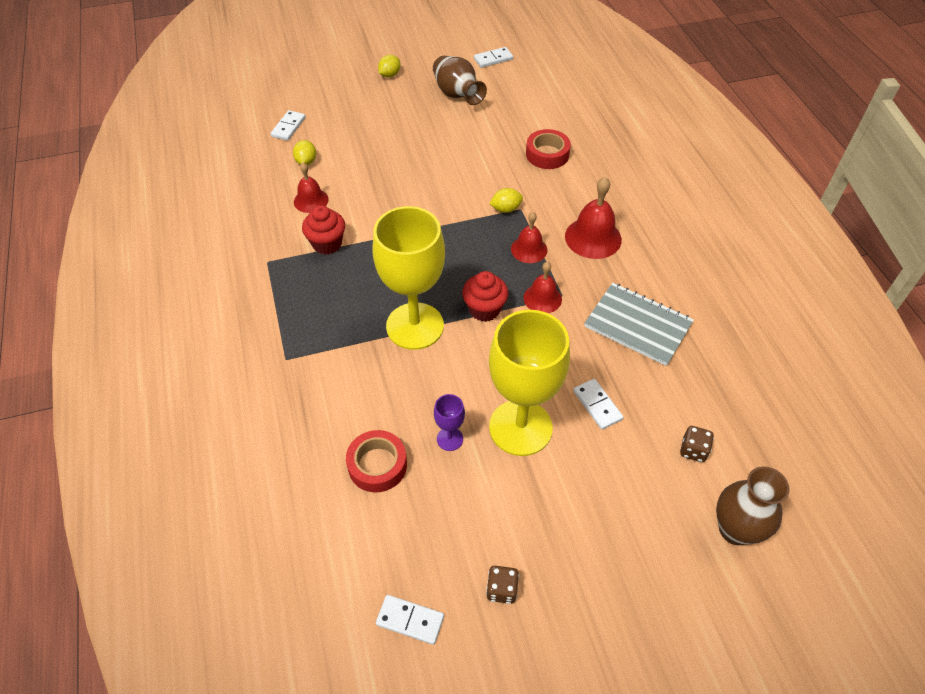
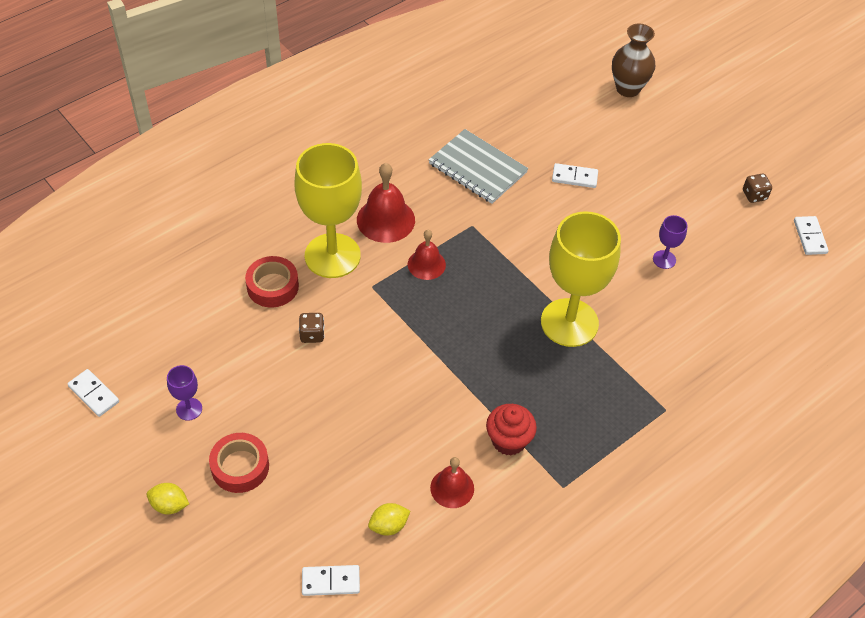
camera: 115 degrees left, 0 degrees up
(377, 465) = (717, 298): red tape -> red tape (240, 467)
(457, 94) = (189, 409): brown vase -> purple goblet
(484, 309) = (520, 277): red cupcake -> none
(506, 209) = (378, 299): yellow lemon -> none
(520, 427) = (625, 218): yellow goblet -> yellow goblet (332, 256)
(542, 298) = (483, 238): red bell -> none
(597, 405) = (574, 177): white domino -> white domino turned 60 degrees clockwise
(638, 325) = (477, 168): grey notebook -> grey notebook turned 60 degrees counterclockwise
(693, 450) = (579, 117): brown dice -> brown dice (312, 334)

